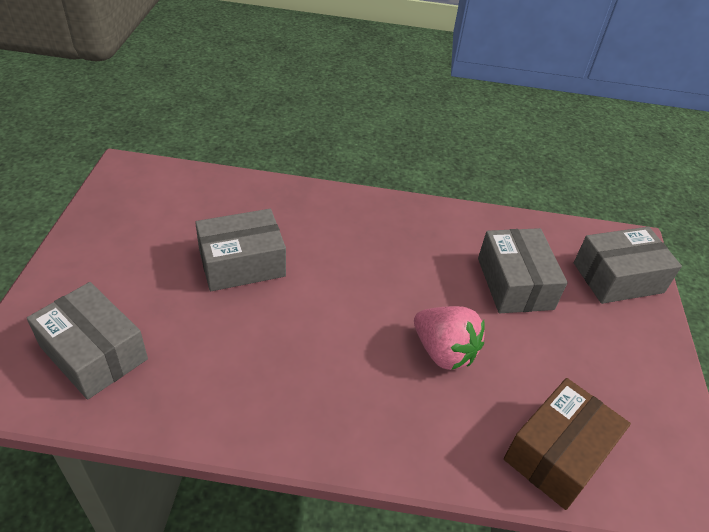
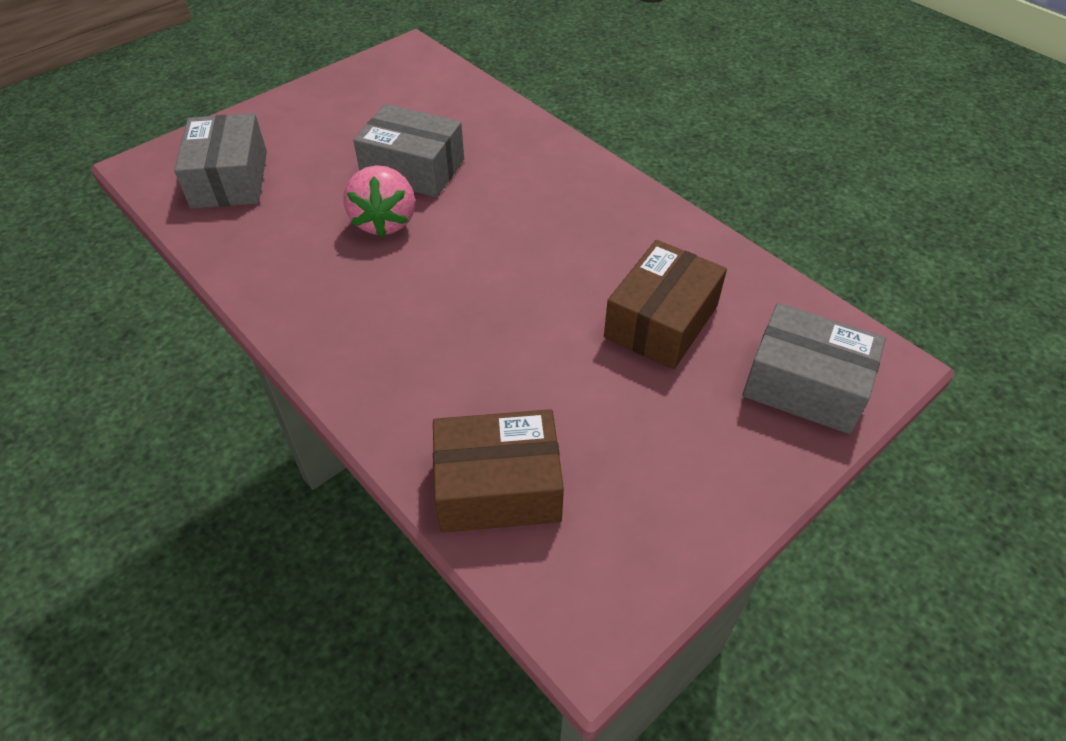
camera: 45 degrees right, 5 degrees up
(443, 352) = (501, 336): pink strawberry -> pink strawberry (385, 221)
(515, 283) = (661, 321): grey box -> brown box

